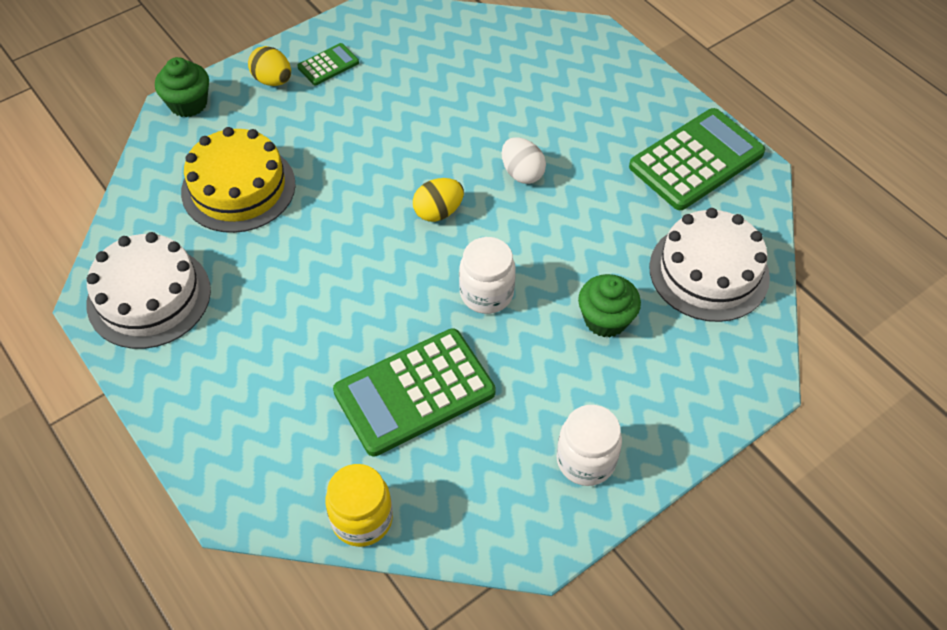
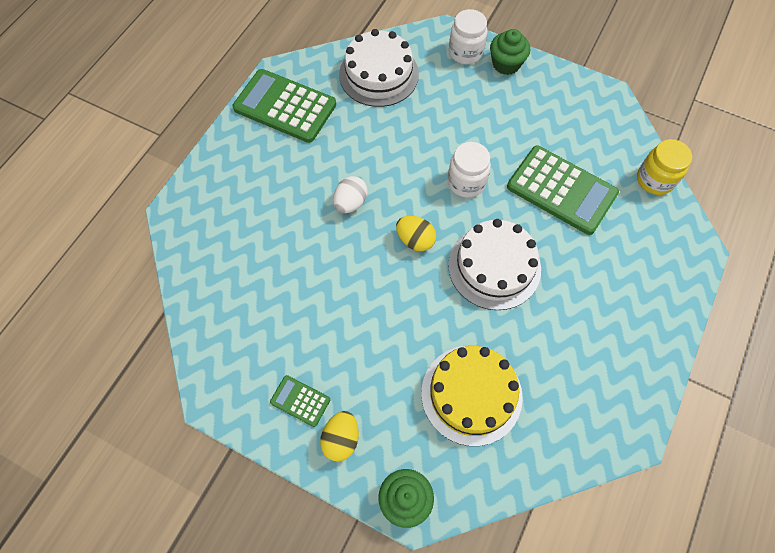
camera: 115 degrees left, 10 degrees up
(149, 297) = (604, 396): white cake -> white cake (494, 267)
(585, 460) = (545, 92): white jar -> white jar (465, 52)
(605, 319) = (446, 113): green cupcake -> green cupcake (506, 64)

